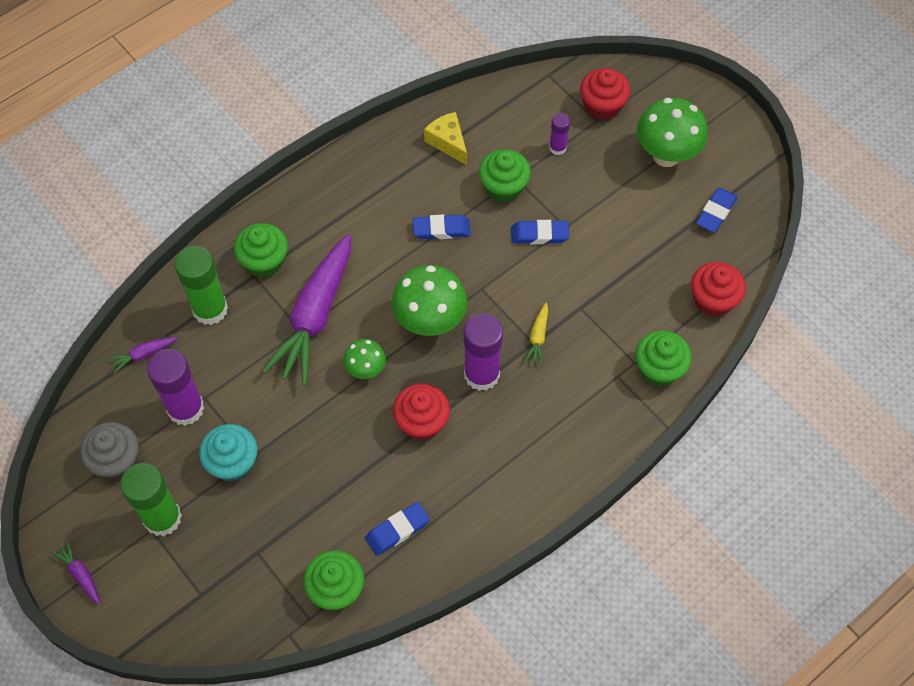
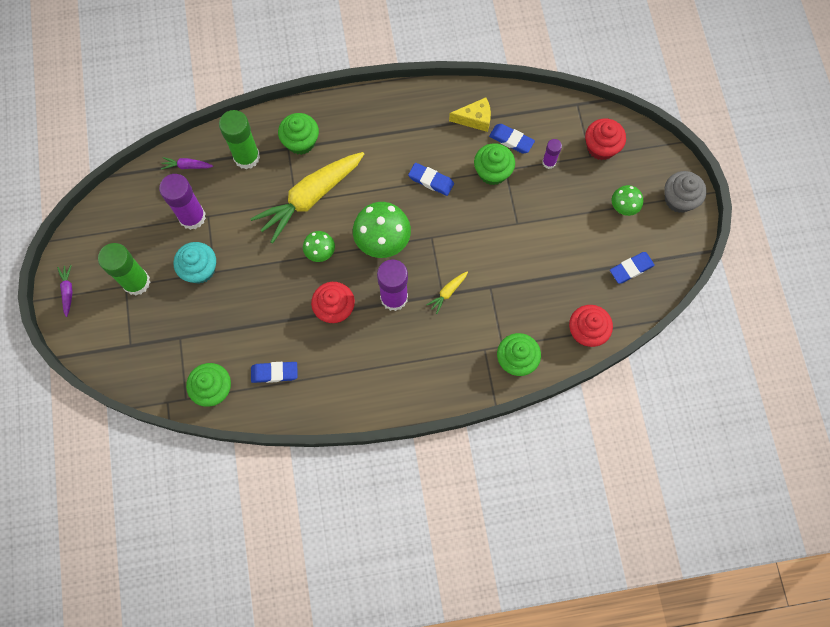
camera: 30 degrees right, 10 degrees up
(116, 460) = (131, 228): grey cupcake -> grey cupcake (679, 199)
(315, 316) = (310, 198): purple carrot -> yellow carrot
(448, 142) = (475, 119): yellow cheese -> yellow cheese turned 90 degrees clockwise
(539, 234) = (495, 219): blue eraser -> blue eraser (511, 140)
(666, 155) = (623, 208): green mushroom -> green mushroom, size x0.56

